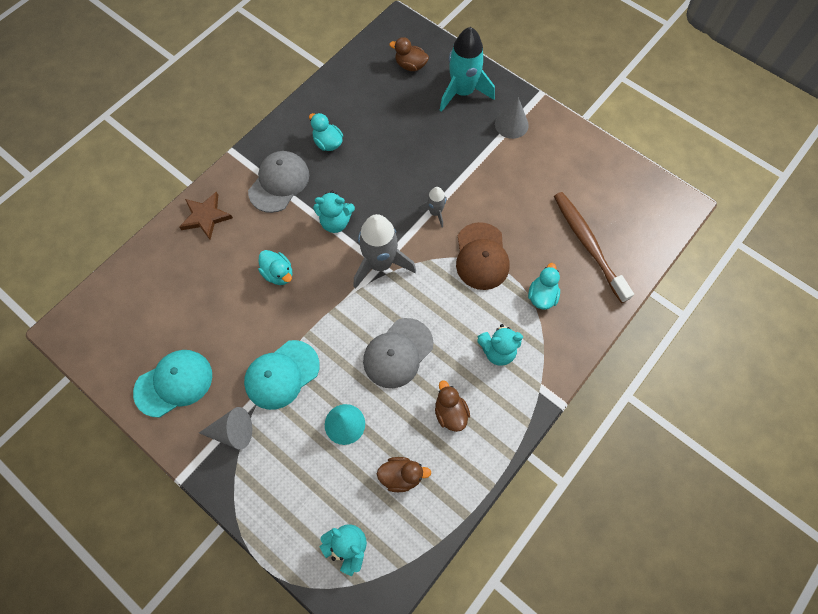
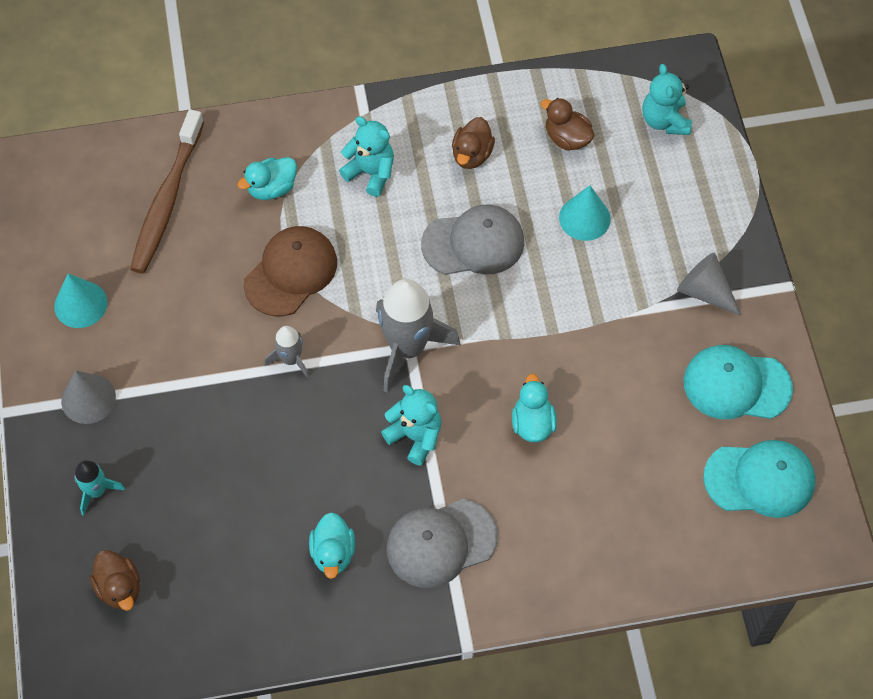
camera: 140 degrees left, 5 degrees down
(206, 217) = (567, 565): brown star -> none
(282, 374) = (613, 310): turquoise cap -> turquoise cap (760, 479)
(462, 92) = (97, 491): turquoise rocket -> turquoise rocket, size x0.51
(566, 161) = (80, 304): none -> turquoise cone

